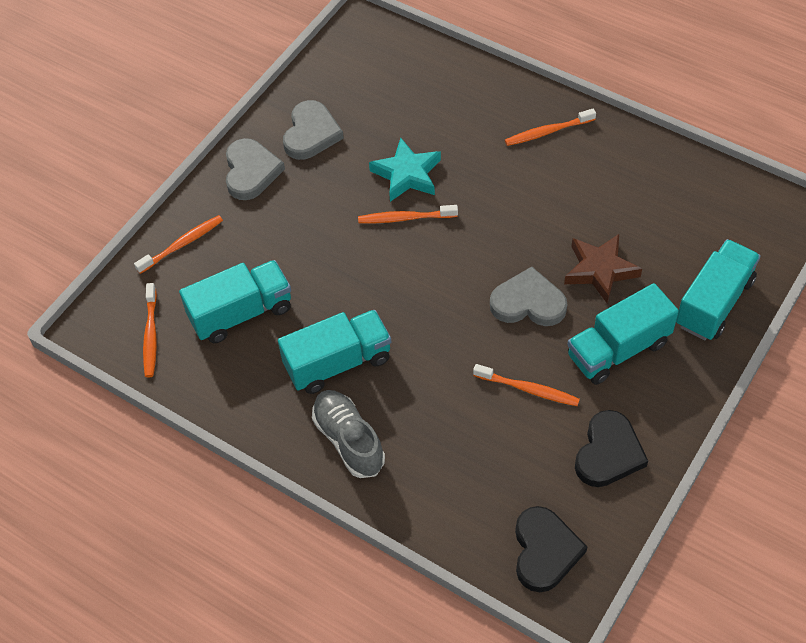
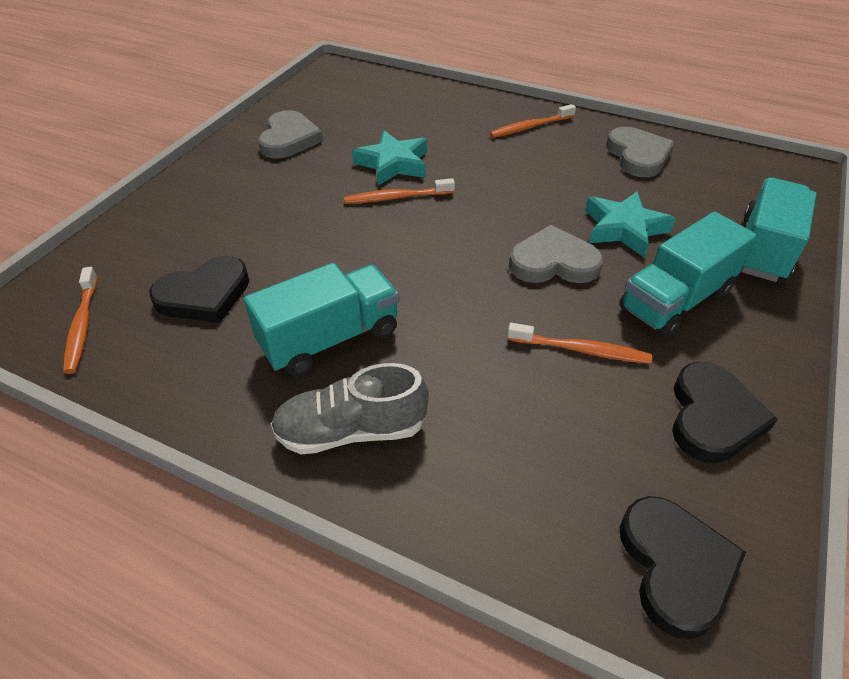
camera: 10 degrees left, 10 degrees down
(182, 244) = (138, 234): orange toothbrush -> none
(241, 313) = (204, 295): turquoise truck -> black heart
(251, 172) = (223, 170): grey heart -> grey heart (638, 156)
(348, 440) = (351, 431): grey shoe -> grey shoe turned 60 degrees counterclockwise
(600, 270) = (624, 229): brown star -> turquoise star

